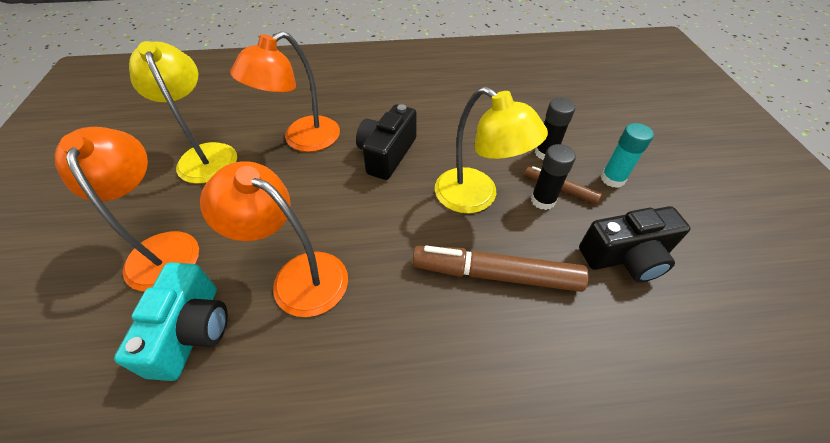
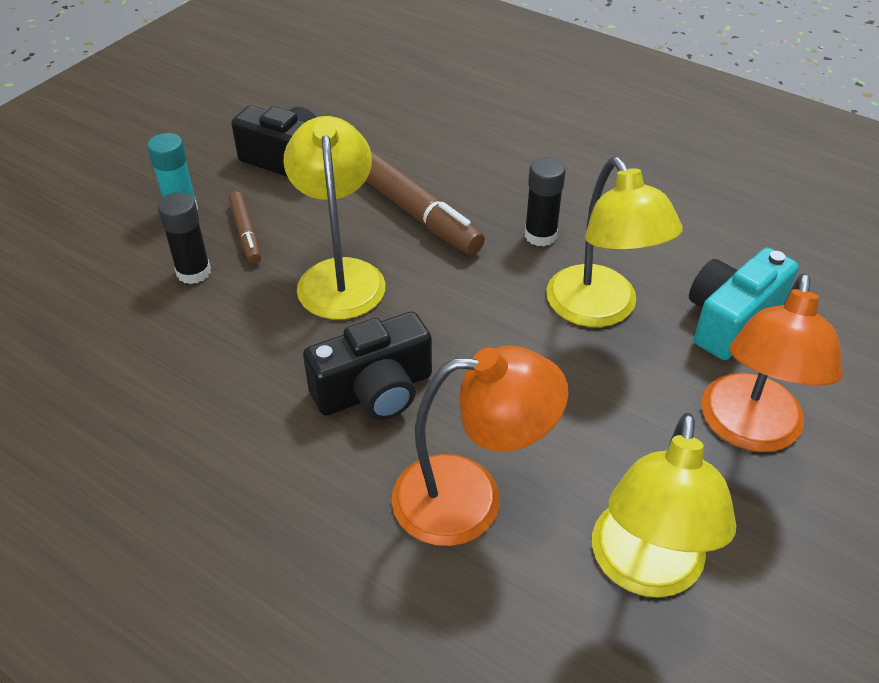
camera: 140 degrees left, 5 degrees down
(298, 276) = (600, 310): orange lamp -> yellow lamp
(543, 200) = (280, 234): black glue stick -> black glue stick (540, 235)

